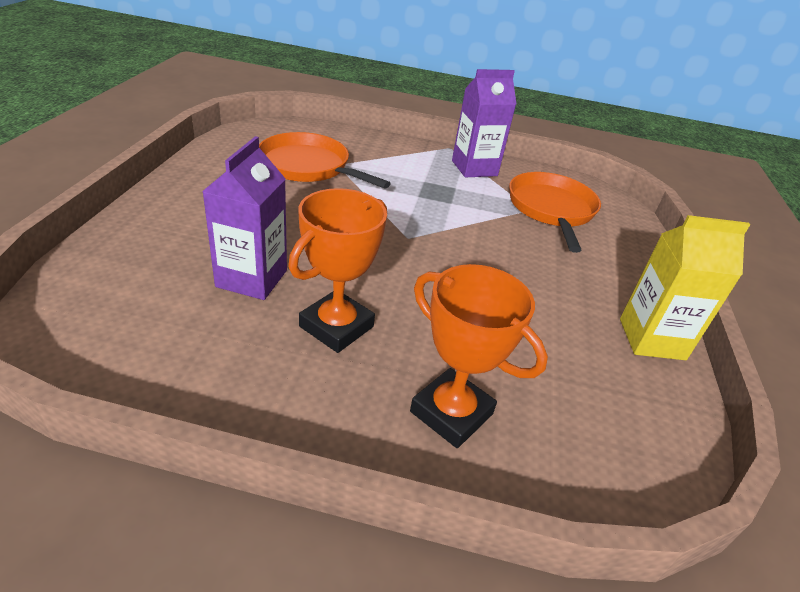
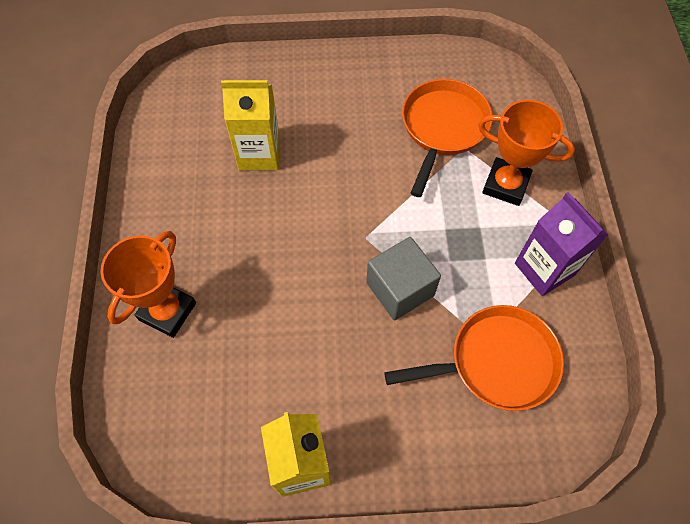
camera: 80 degrees right, 25 degrees up
(252, 278) = (259, 154): purple carton -> yellow carton
(336, 326) = (227, 221): orange trophy -> orange trophy (505, 185)
(472, 234) = (400, 289): none -> grey cube

